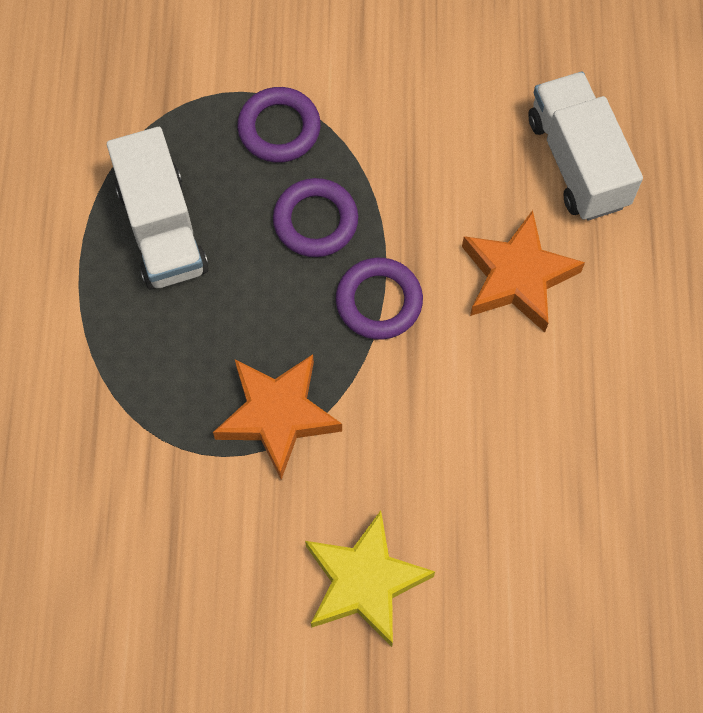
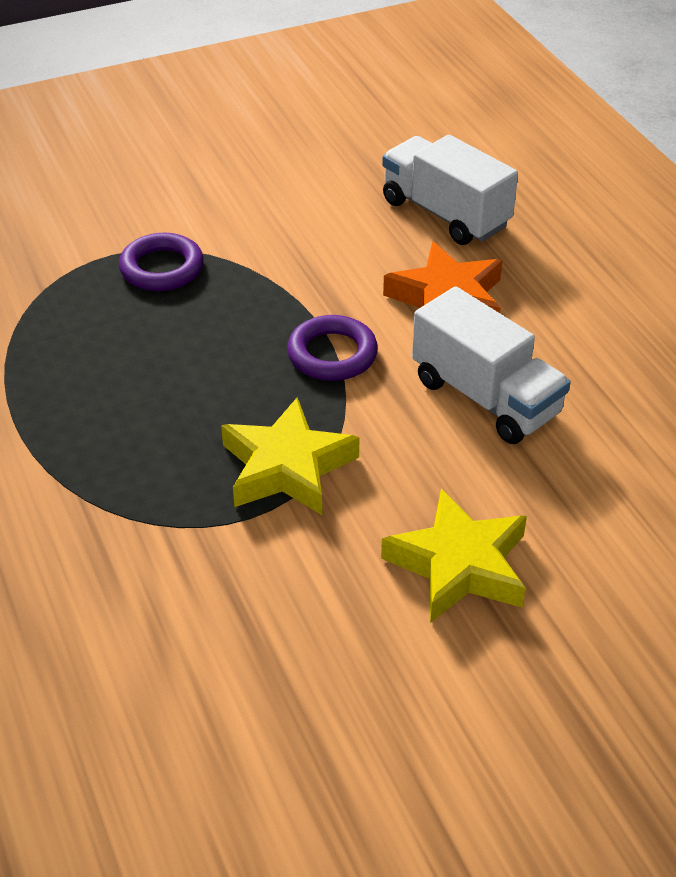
camera: 25 degrees left, 25 degrees down
(162, 228) = (86, 368): white truck -> white truck (485, 397)
(277, 415) = (287, 467): orange star -> yellow star
(315, 221) = (236, 318): purple ring -> none

